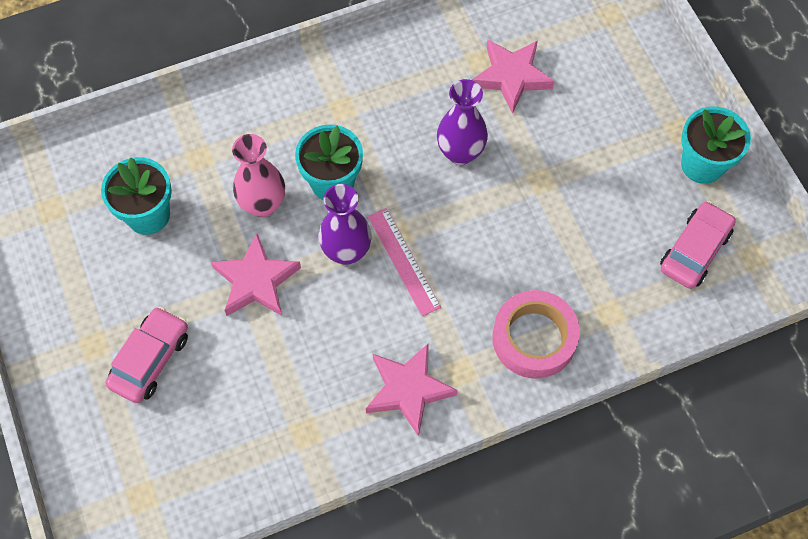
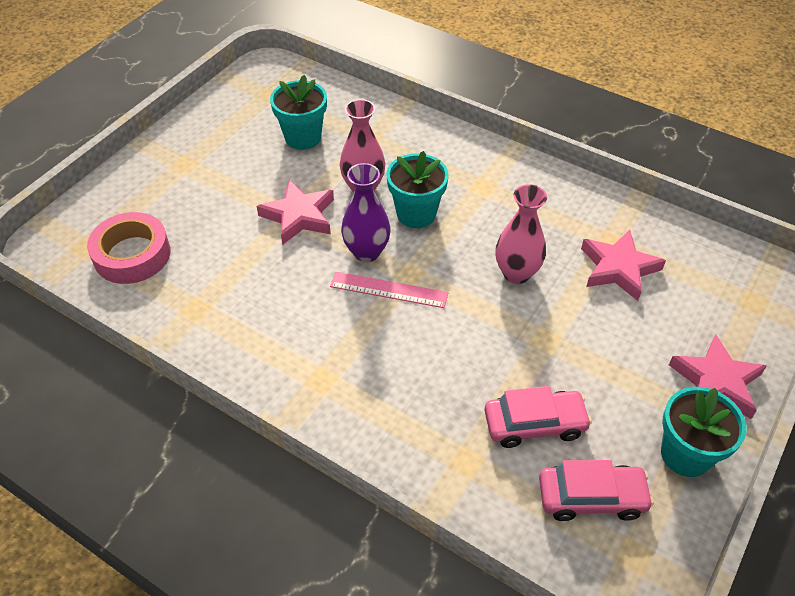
camera: 55 degrees right, 15 degrees down
(150, 359) = (194, 196): pink car -> pink car (534, 424)
(404, 261) = (388, 290): pink ruler -> pink ruler turned 75 degrees clockwise
(408, 390) = (278, 353): pink star -> pink star (716, 382)
(460, 153) = (516, 273): purple vase -> pink vase
(534, 338) = (393, 415): pink tape -> pink tape (132, 255)

